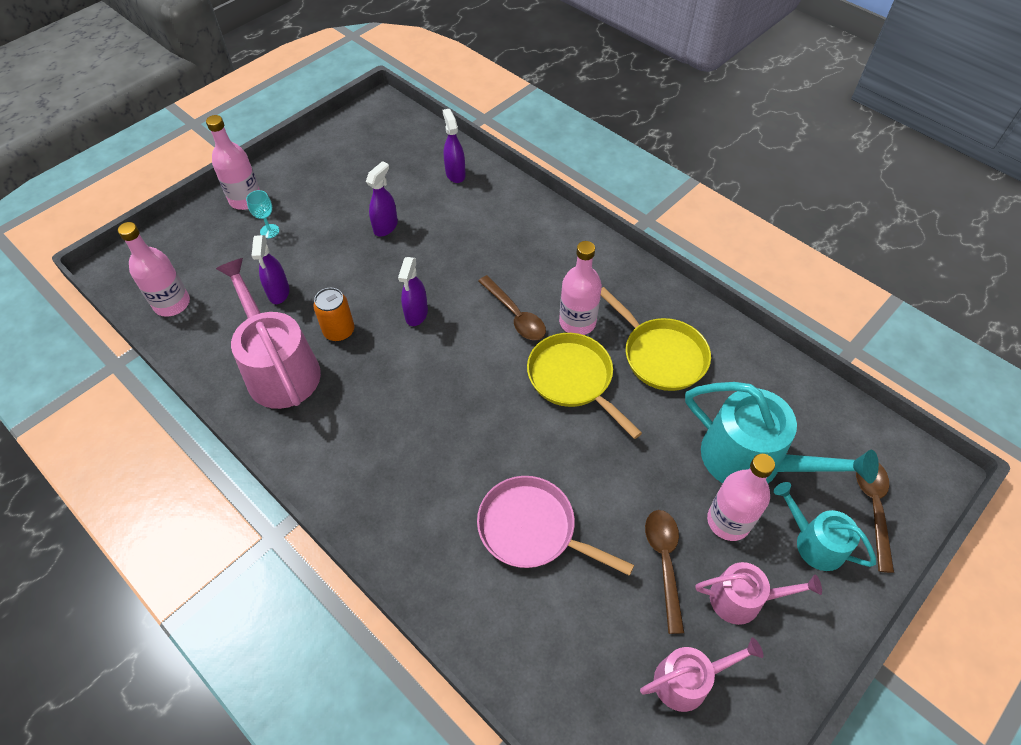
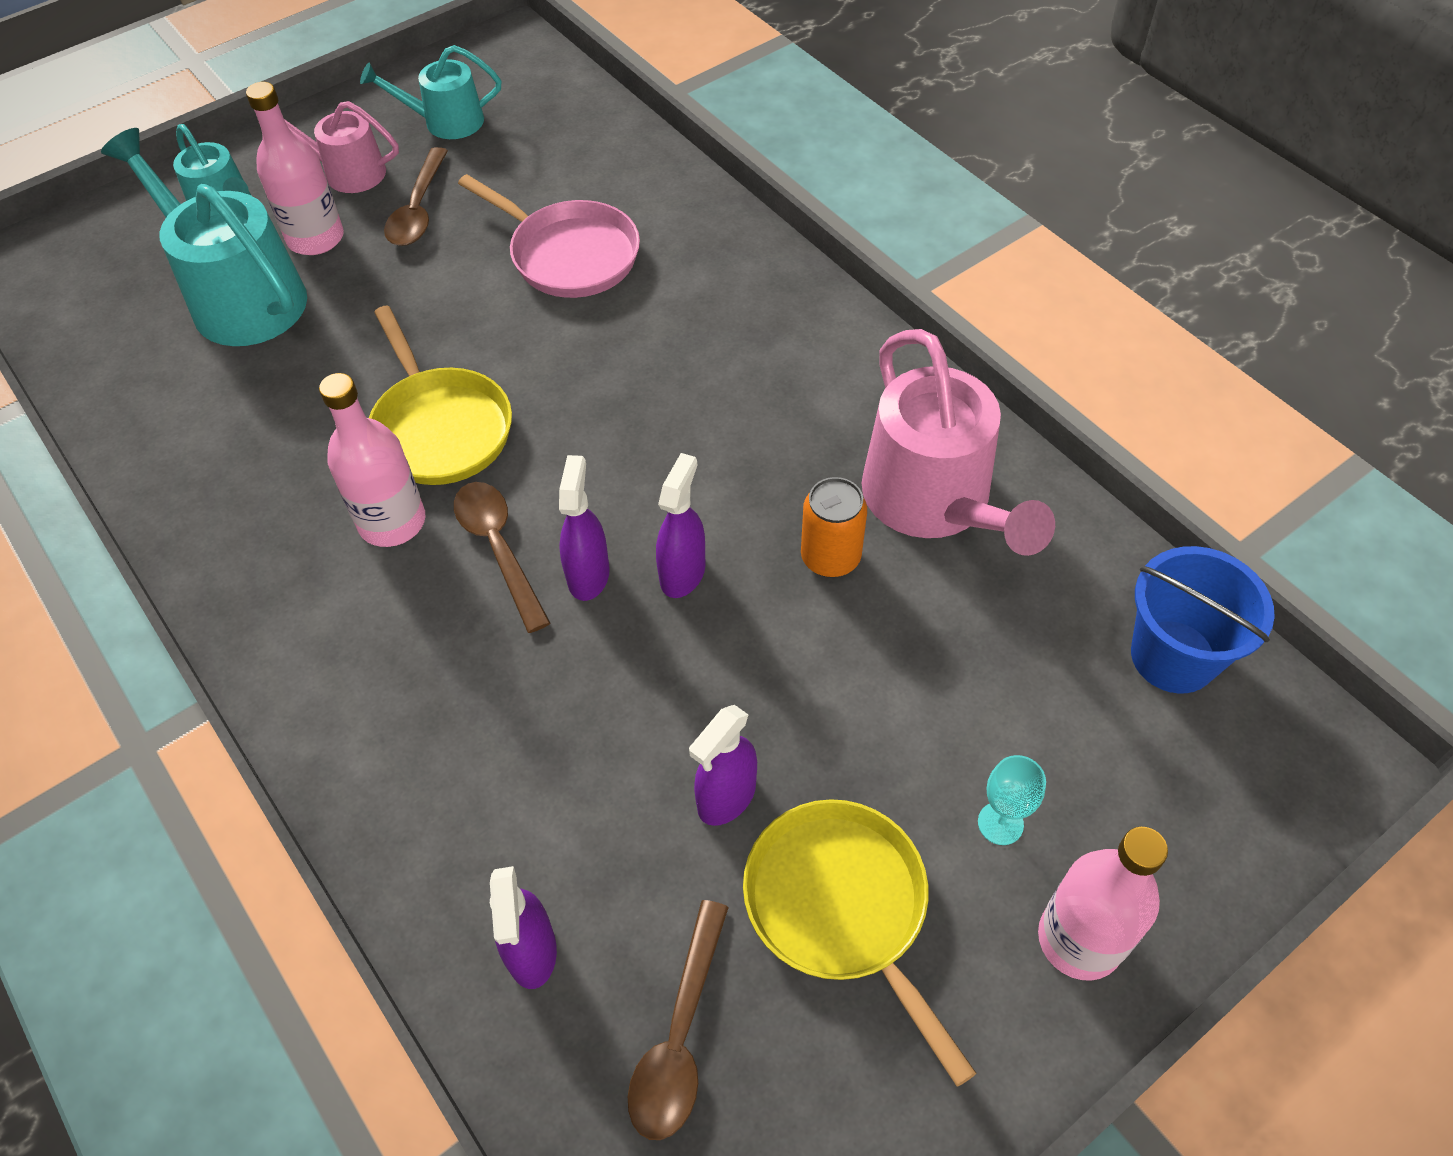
camera: 170 degrees left, 0 degrees up
(172, 304) = (1173, 656): pink bottle -> blue bucket
(279, 293) = (956, 654): purple spray bottle -> purple spray bottle (588, 575)
(660, 355) = (280, 449): yellow pan -> yellow pan (842, 909)
(688, 680) = (446, 121): pink watering can -> turquoise watering can
(873, 507) = (125, 234): brown spoon -> brown spoon (680, 1036)

